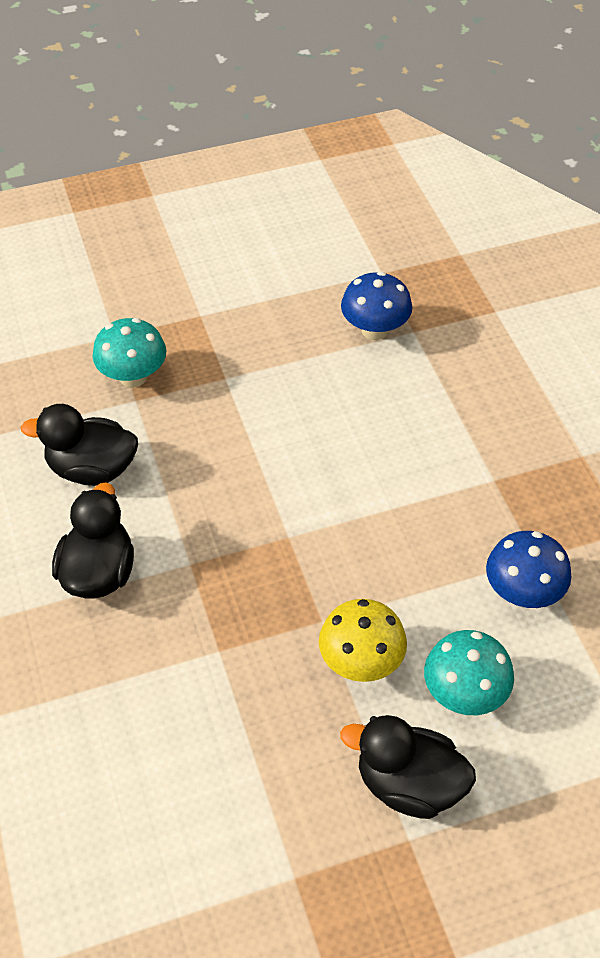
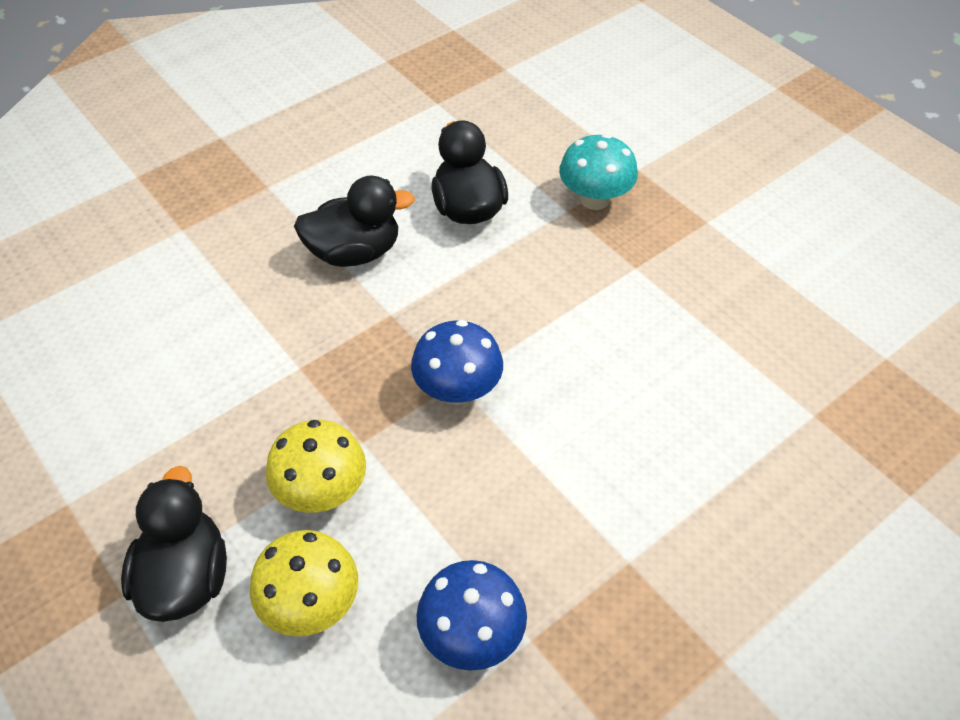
camera: 70 degrees right, 0 degrees up
(374, 330) = (789, 376): blue mushroom -> blue mushroom (458, 390)
(464, 694) = (311, 604): turquoise mushroom -> yellow mushroom

